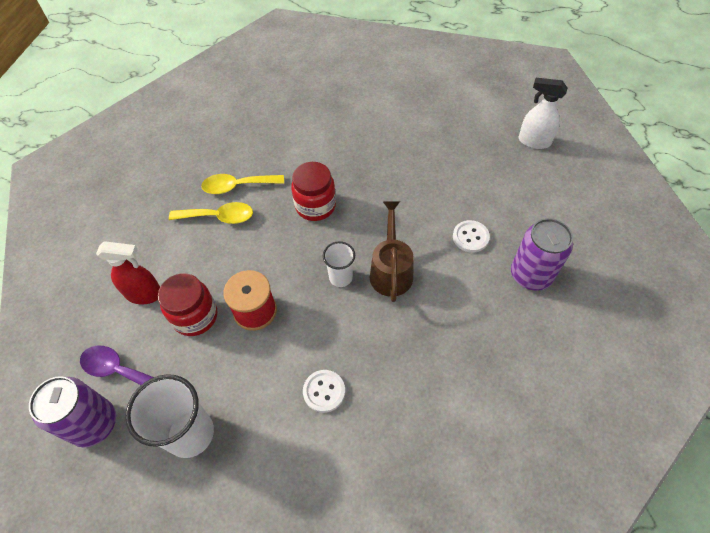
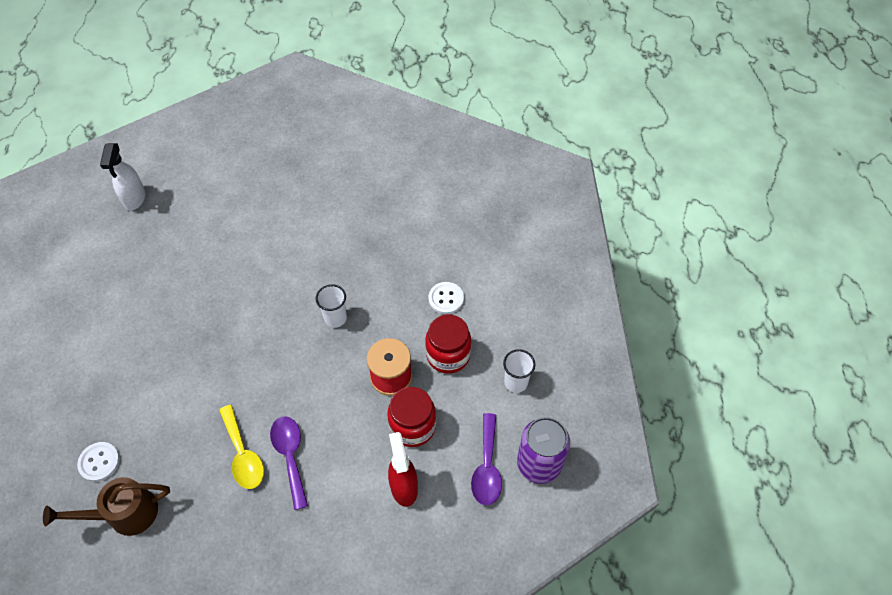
camera: 110 degrees left, 0 degrees up
(190, 433) = (516, 382): white cup -> white cup, size x0.57
(218, 217) = (290, 456): yellow spoon -> purple spoon
(315, 206) = (255, 366): red jar -> red jar (448, 355)
(391, 270) = (317, 281): brown watering can -> brown watering can (124, 514)
(470, 237) = (265, 229): white button -> white button (99, 462)
(531, 275) = (295, 183): purple can -> none

